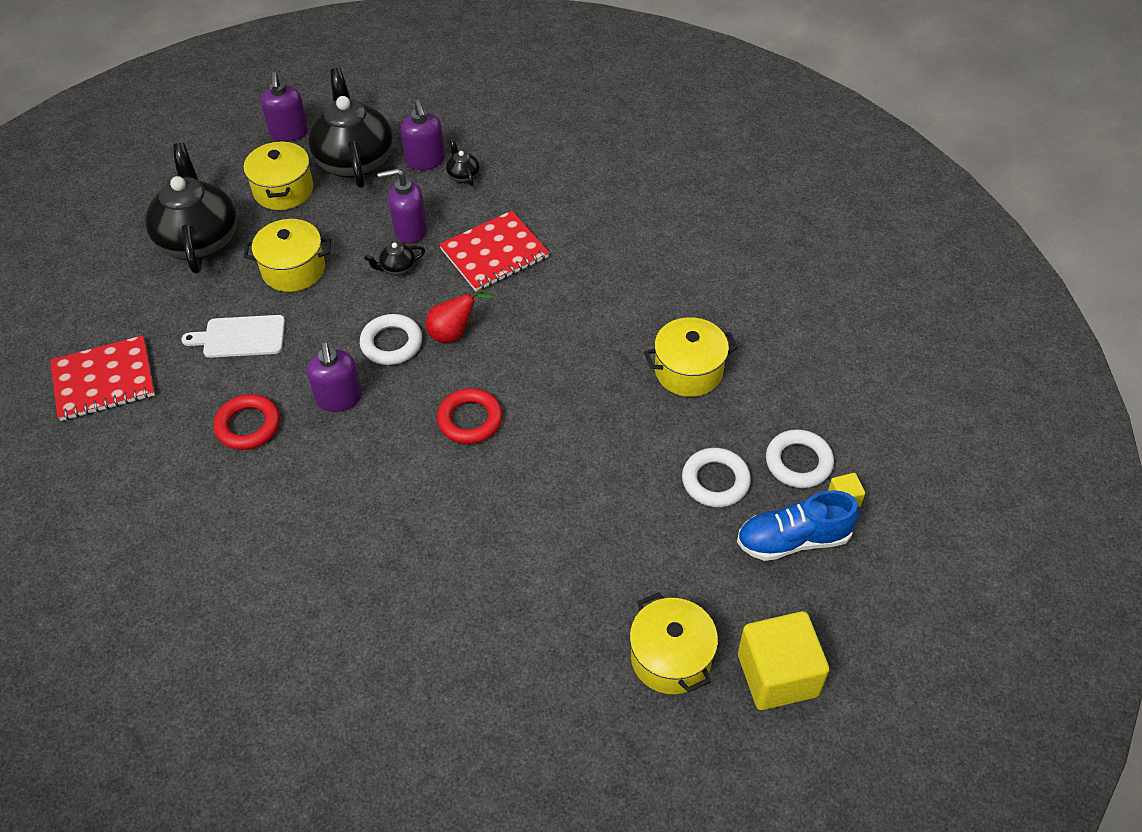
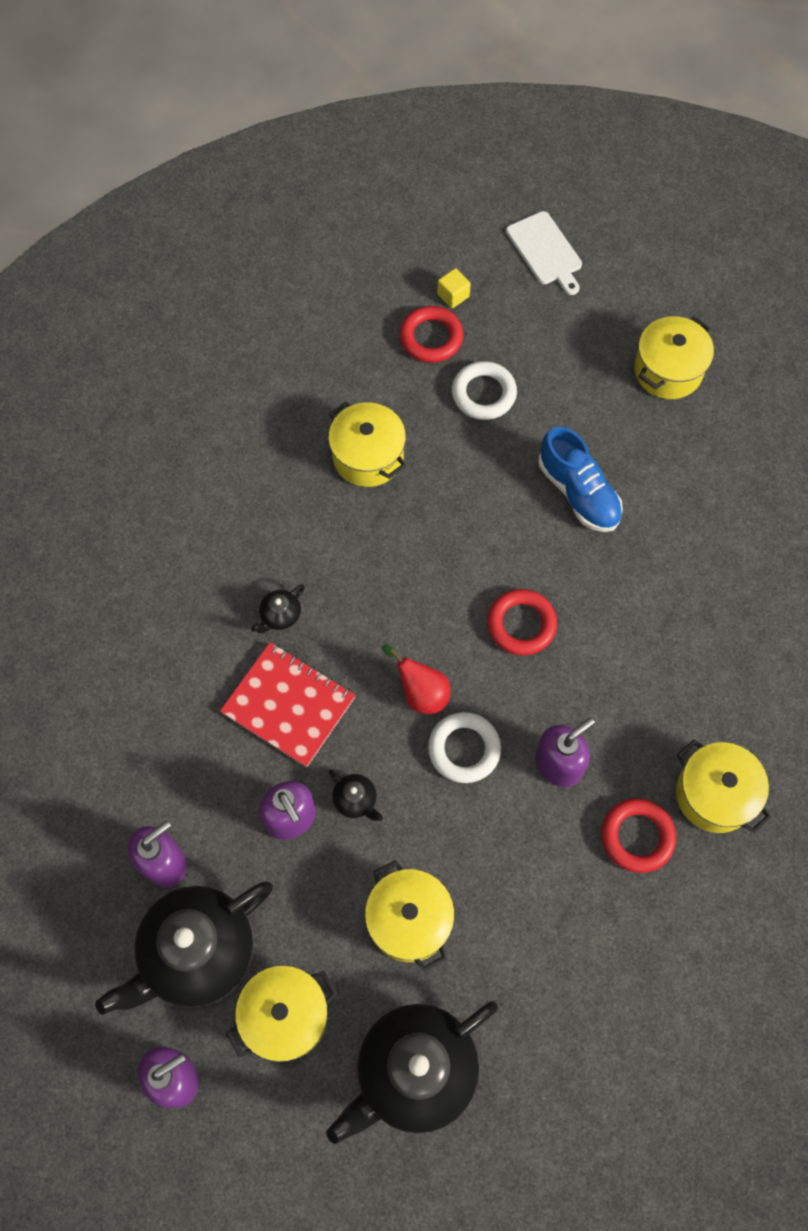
camera: 115 degrees left, 15 degrees up
(104, 380) = (664, 1038): red notebook -> none
(240, 337) = (532, 920): white cutting board -> white cutting board (545, 251)
(240, 494) = (714, 794): none -> yellow pot
(463, 176) = (174, 802): black teapot -> black teapot (280, 616)
(777, 675) = (640, 296): yellow cube -> none
(793, 540) = (513, 320): blue shoe -> blue shoe (578, 492)
(798, 462) = (431, 338): white ring -> red ring

